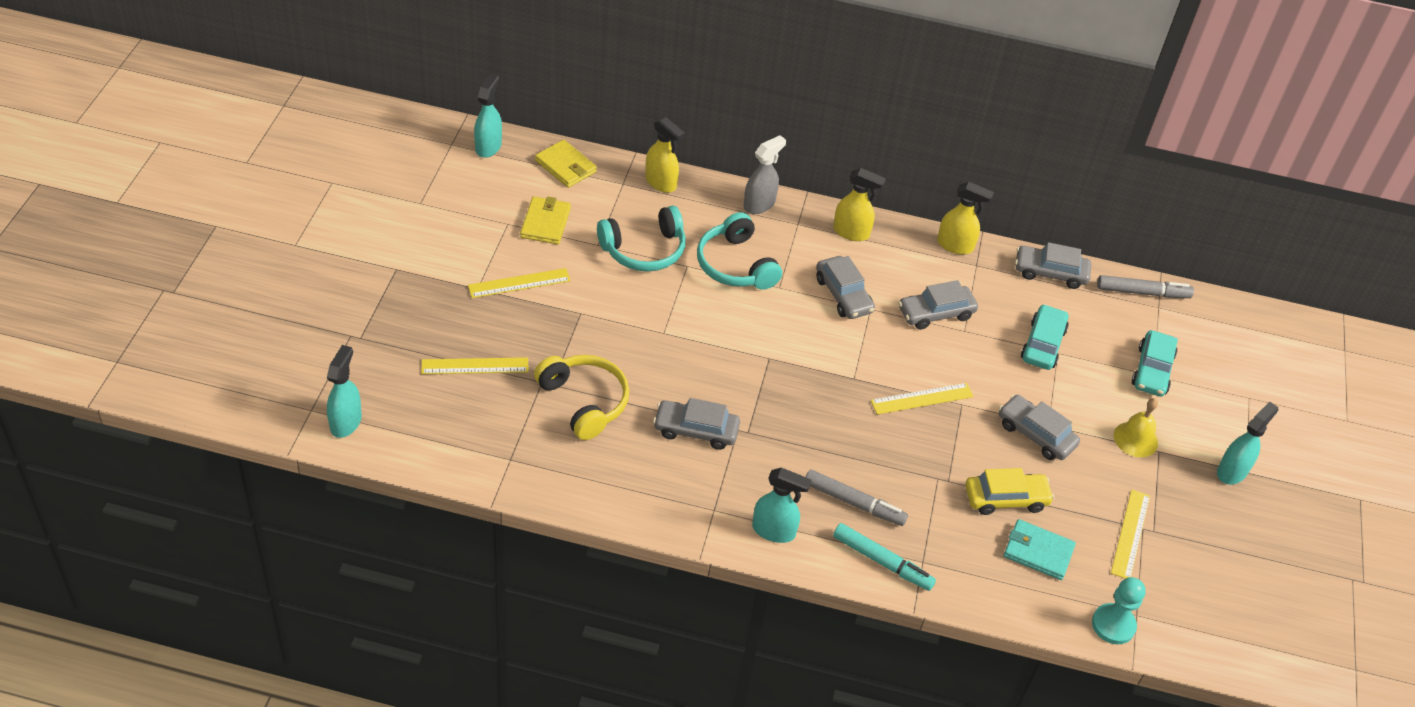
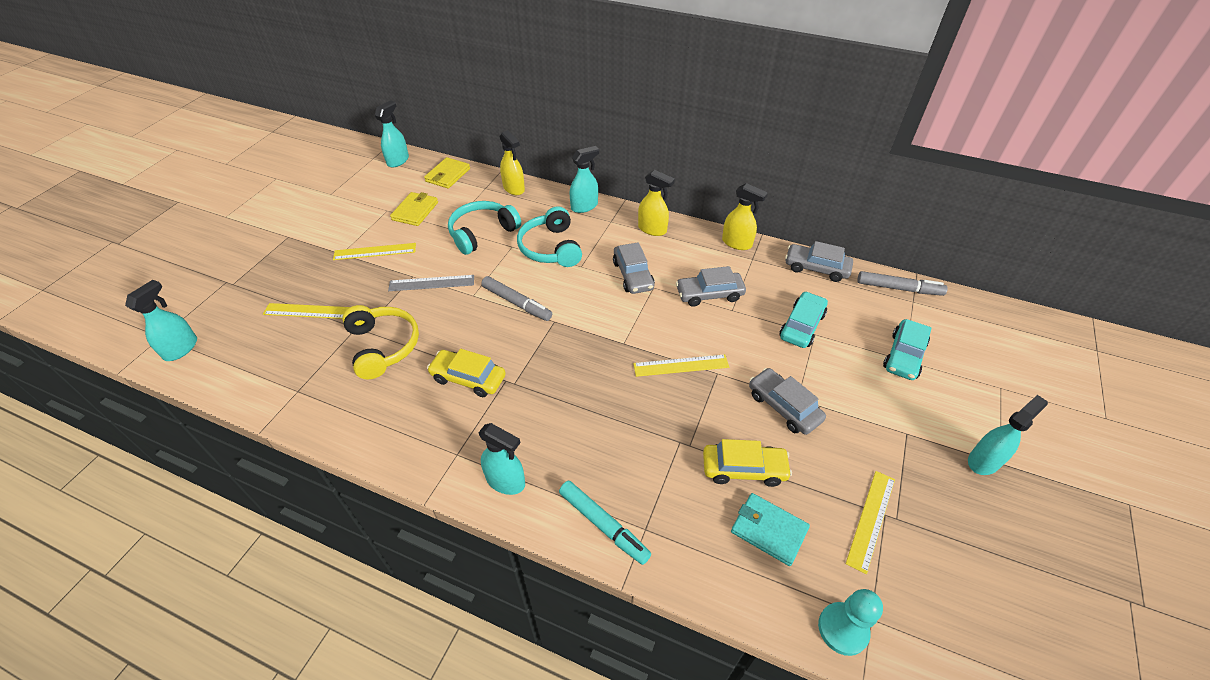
camera: 15 degrees right, 0 degrees up
(566, 166) = (448, 175): yellow wallet -> yellow wallet turned 60 degrees clockwise
(608, 320) = (431, 283): none -> grey ruler
(644, 250) = (482, 233): turquoise headphones -> turquoise headphones turned 150 degrees clockwise
(696, 430) = (468, 378): grey car -> yellow car
(759, 204) = (584, 206): grey spray bottle -> turquoise spray bottle
(854, 503) = (592, 459): grey marker -> grey marker (517, 303)
(1135, 439) = (883, 419): yellow bell -> none

